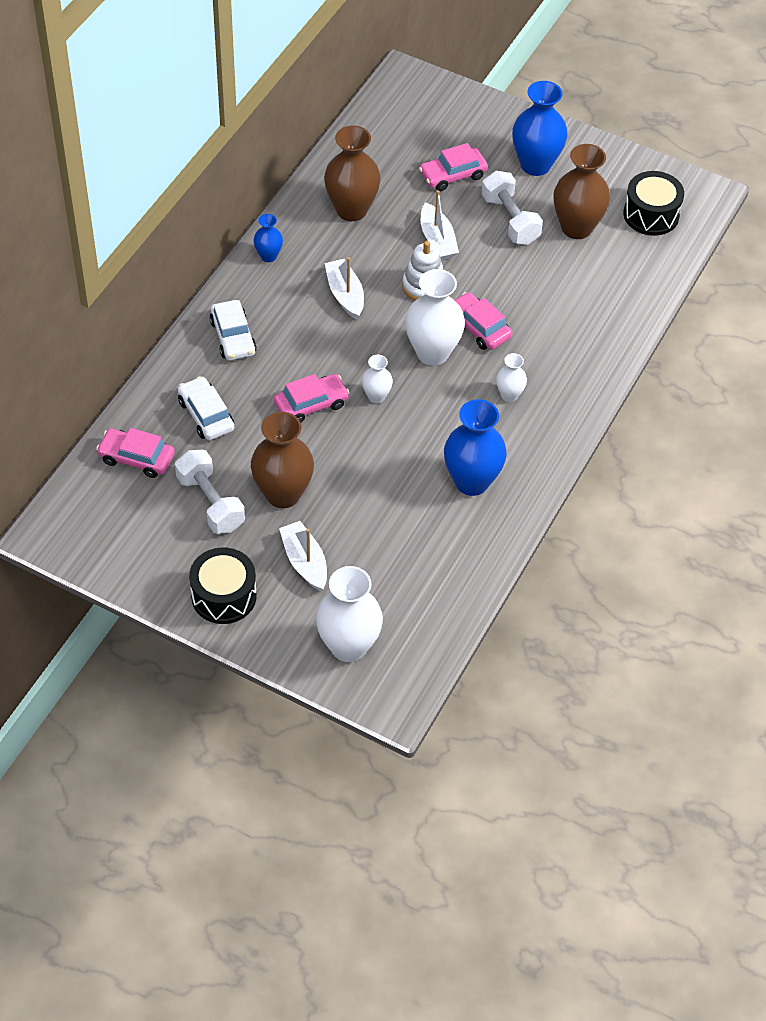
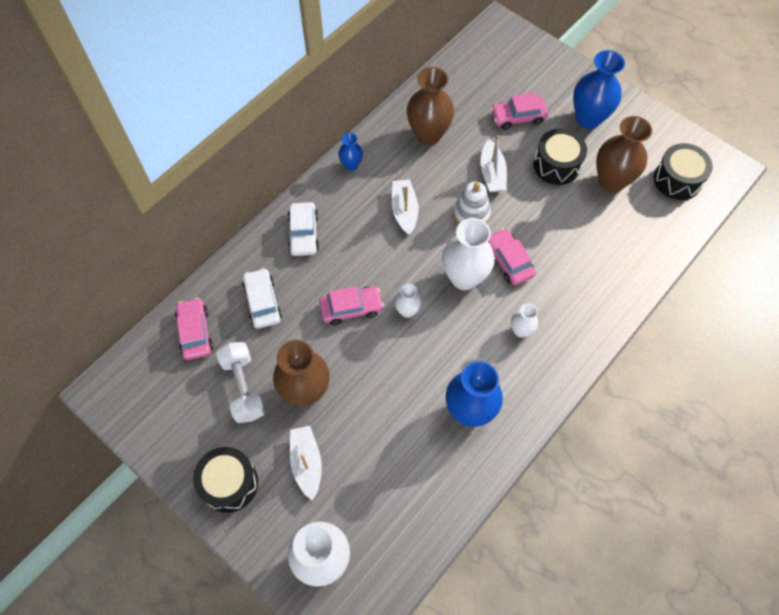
camera: 15 degrees right, 10 degrees up
(136, 458) = (195, 332): pink car -> pink car turned 45 degrees clockwise
(510, 220) = (556, 165): white dumbbell -> black drum

